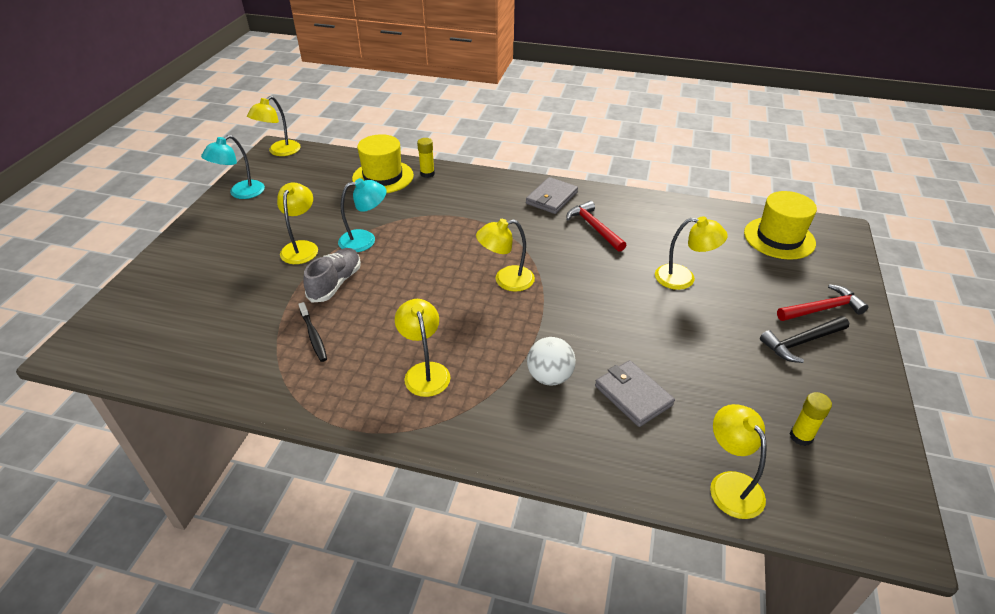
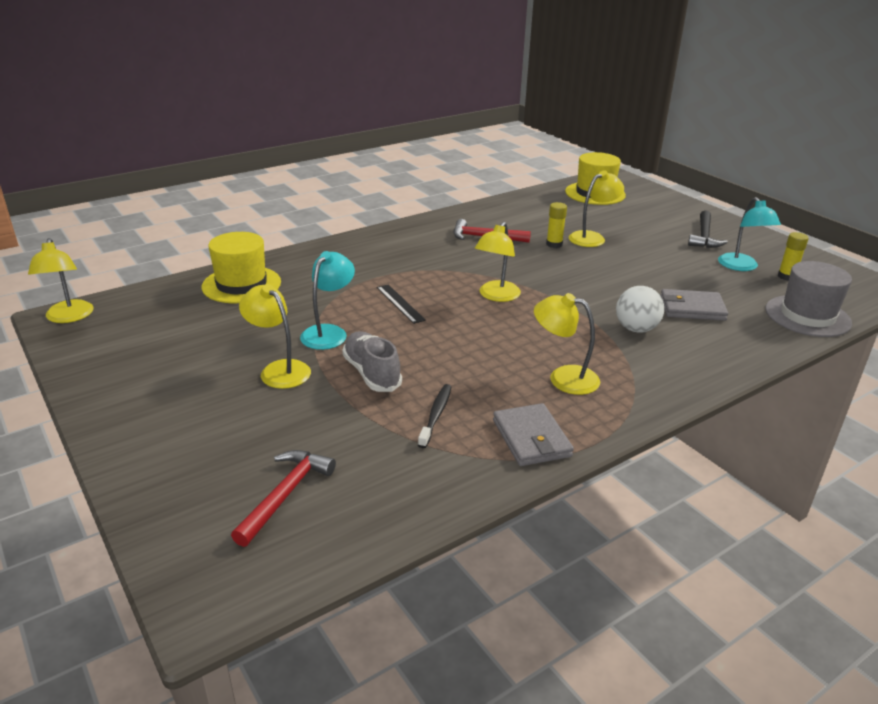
camera: 50 degrees left, 10 degrees down
(241, 193) = (101, 369): turquoise lamp -> turquoise lamp (741, 267)
(313, 336) = (436, 415): black toothbrush -> black toothbrush turned 90 degrees counterclockwise
(427, 174) = (280, 264): yellow glue stick -> yellow glue stick (554, 244)
(438, 245) = (400, 303): none -> black ruler
(551, 198) = (419, 234): grey wallet -> grey wallet (531, 438)
(730, 484) = (807, 316): yellow lamp -> grey hat
(822, 309) = (681, 216): red hammer -> red hammer (285, 495)

